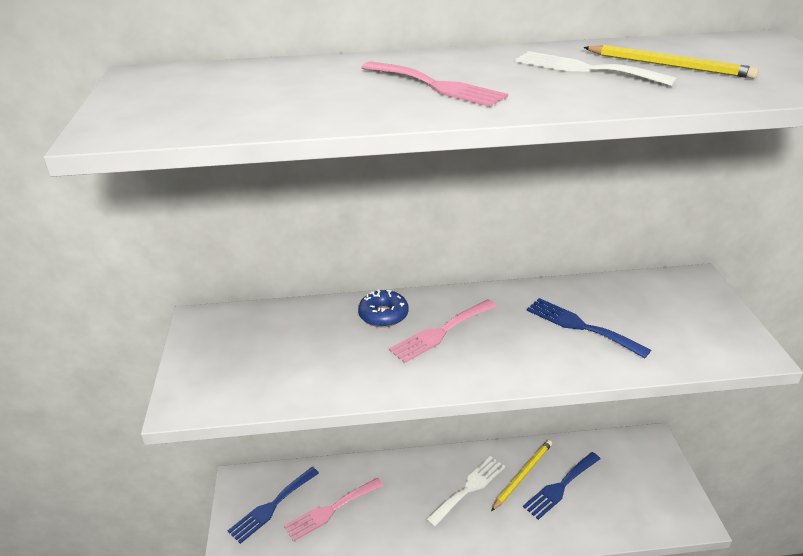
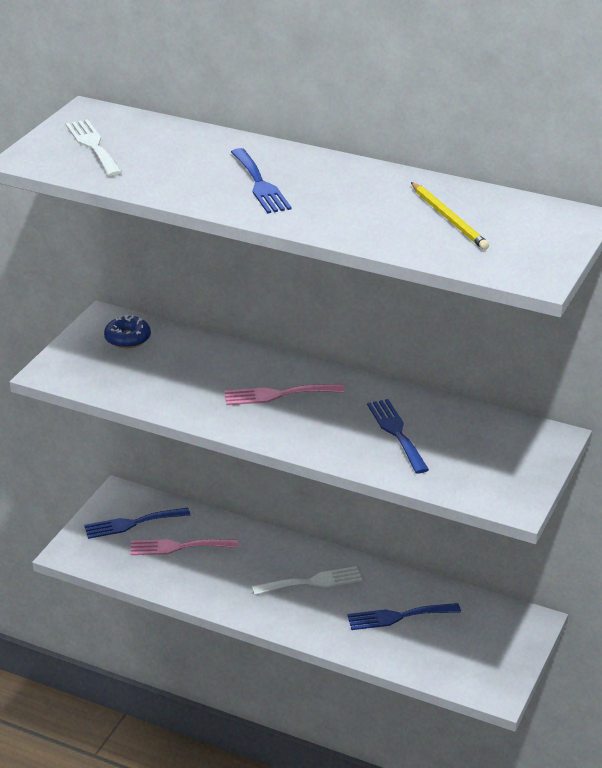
camera: 30 degrees right, 0 degrees up
(383, 315) = (247, 365): blue donut -> blue donut (127, 338)
(436, 86) = (260, 184): pink fork -> blue fork
(523, 475) = (372, 593): yellow pencil -> none
(585, 69) = (383, 202): white fork -> white fork (93, 146)

